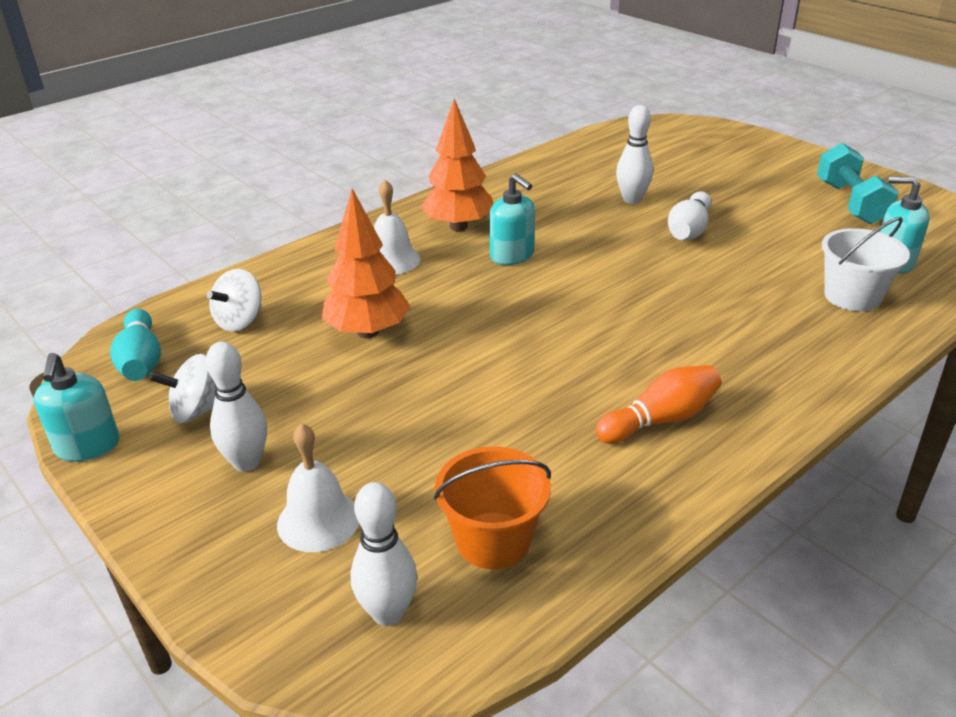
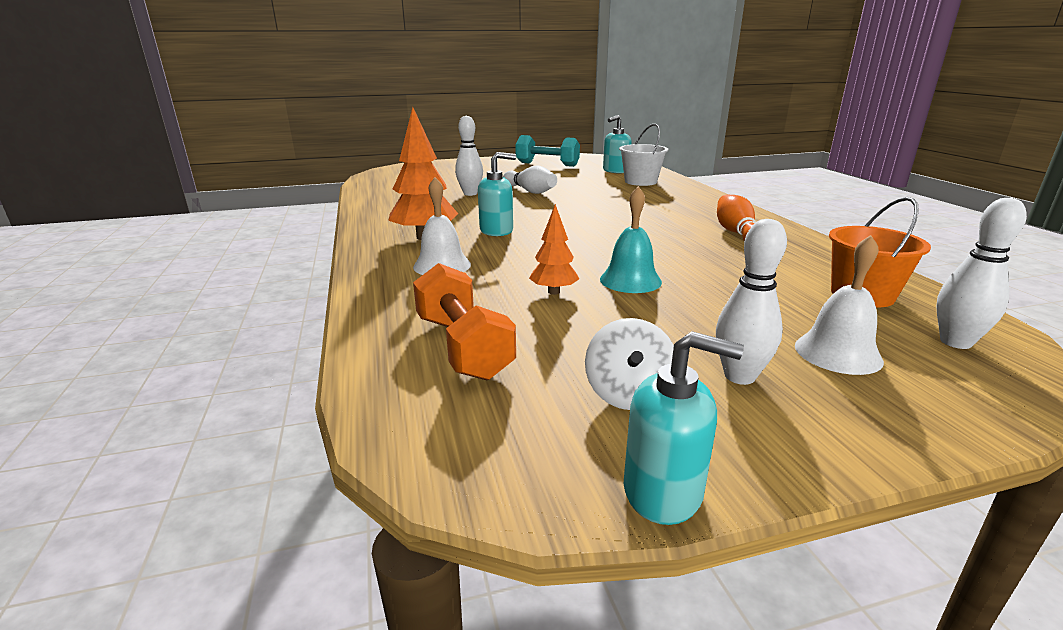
camera: 65 degrees left, 10 degrees down
(141, 361) = (482, 423): turquoise bowling pin -> none
(240, 321) = (463, 347): white spinning top -> orange dumbbell
(368, 332) = (554, 292): orange tree -> orange tree, size x0.57
(426, 368) = (630, 280): none -> turquoise bell

